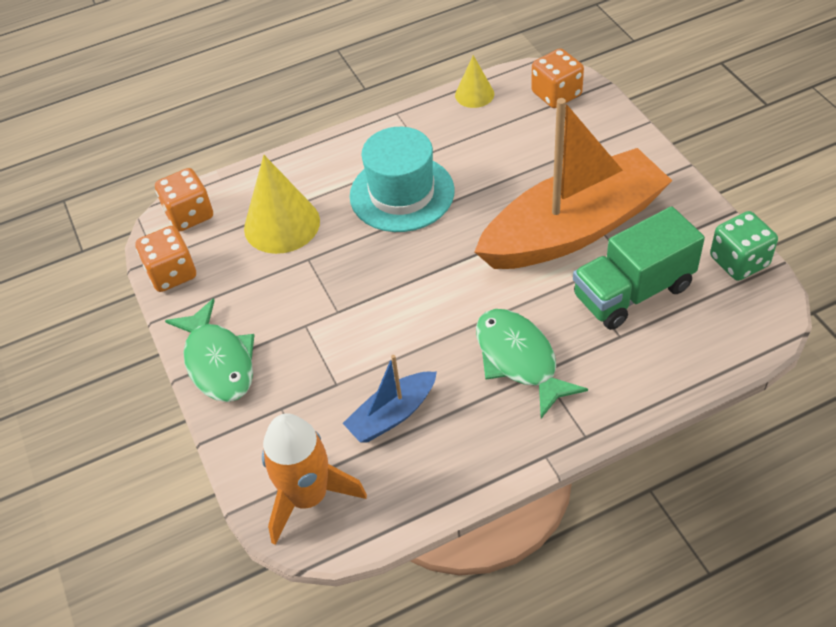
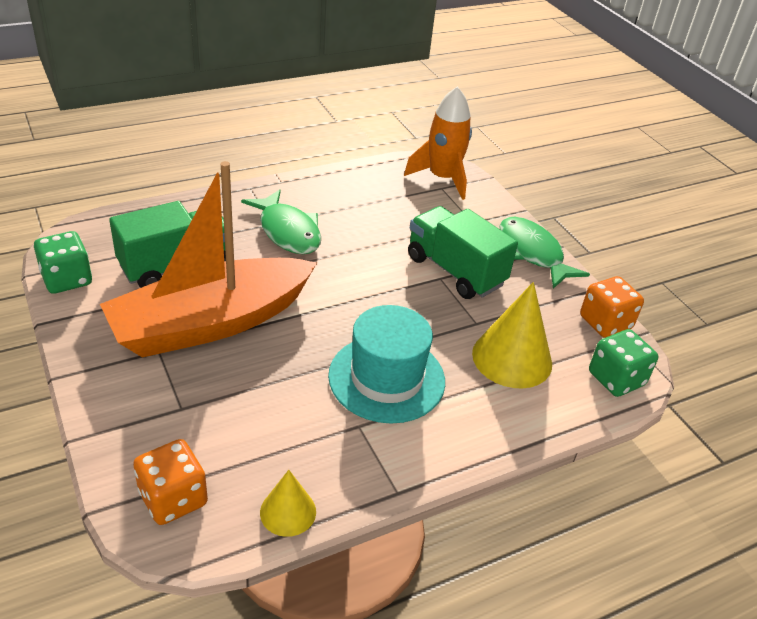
camera: 170 degrees right, 10 degrees down
(189, 215) = (616, 379): orange dice -> green dice
(319, 323) = (455, 271): none -> green truck
(392, 415) = (388, 210): blue boat -> none

